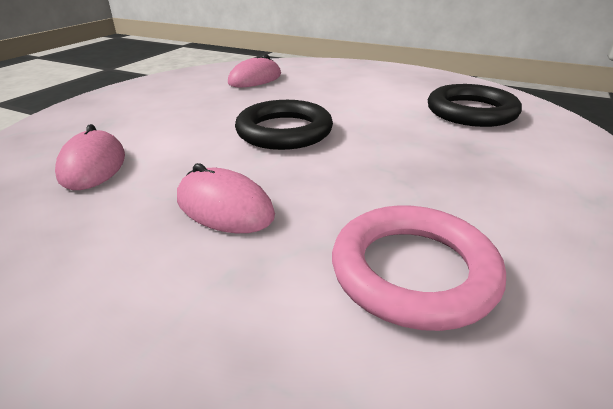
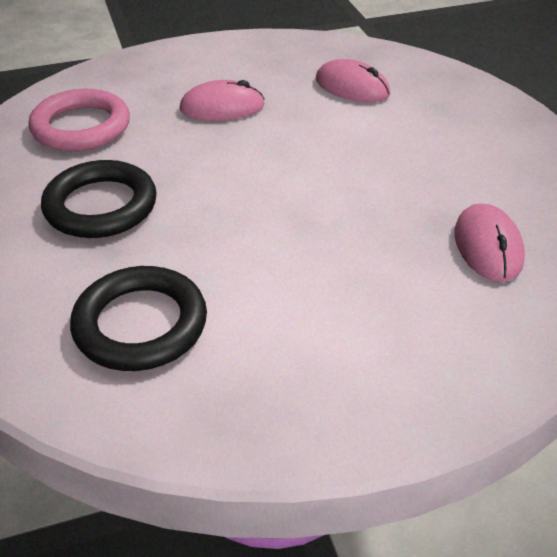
camera: 135 degrees right, 10 degrees up
(284, 131) = (290, 178): black ring -> black ring (101, 206)

